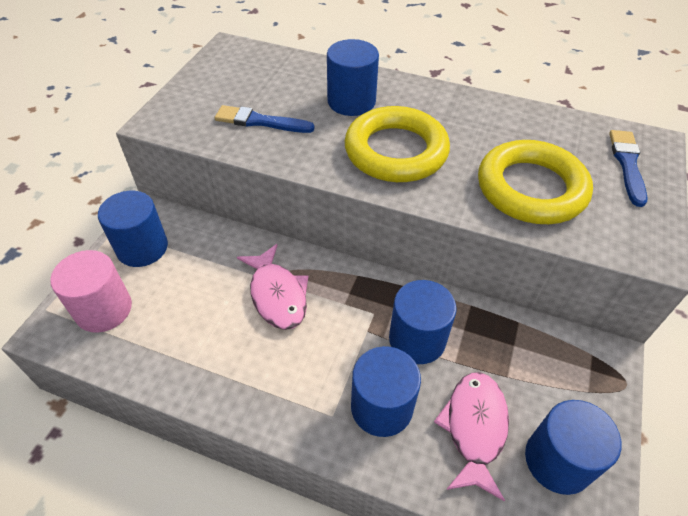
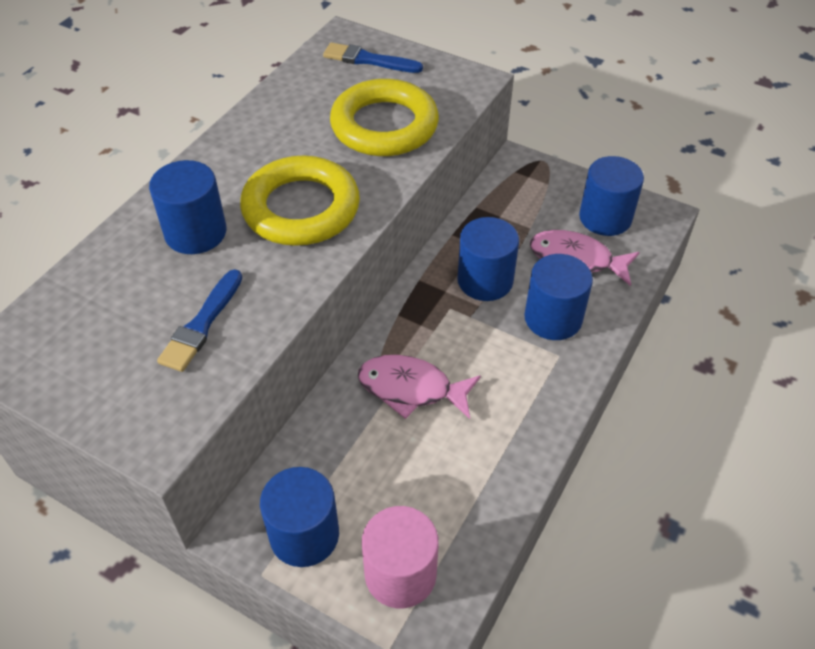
camera: 80 degrees left, 0 degrees up
(277, 295) = (411, 389): pink fish -> pink fish turned 150 degrees counterclockwise

